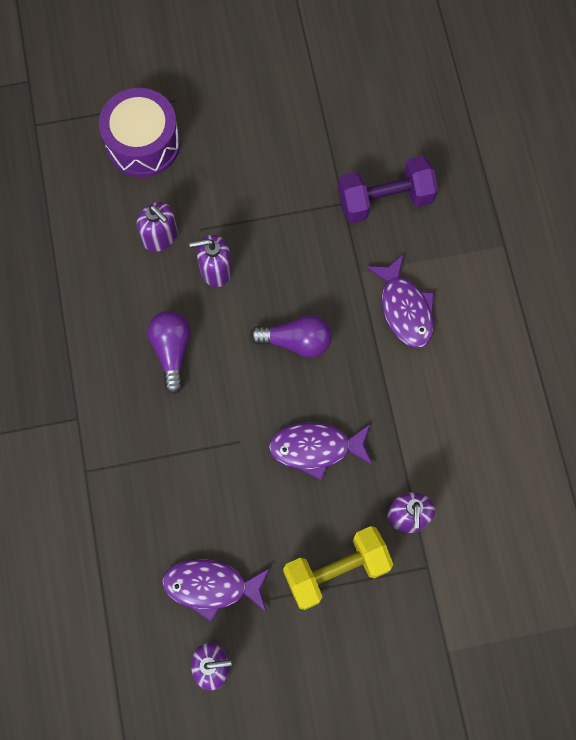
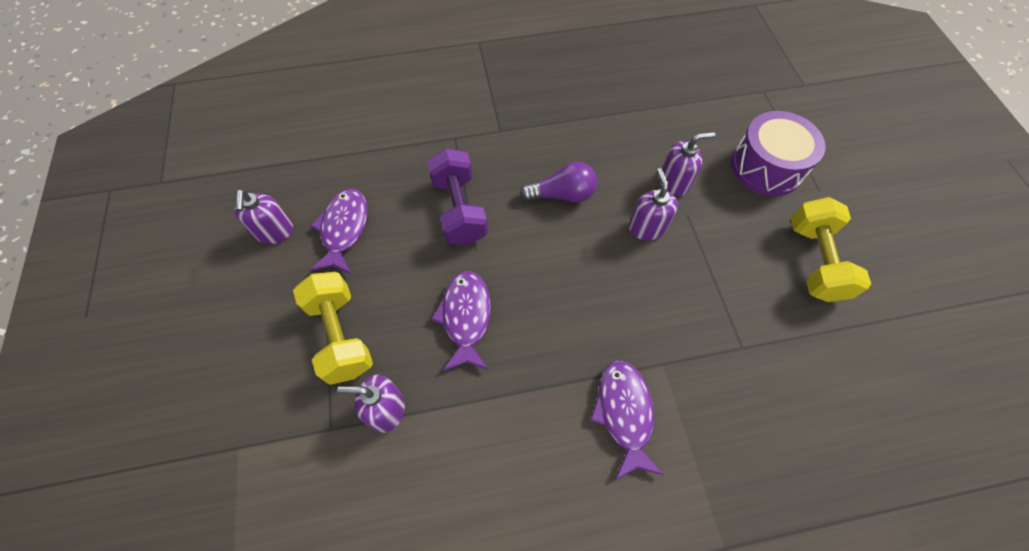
camera: 90 degrees right, 10 degrees down
(160, 236) = (674, 182): purple soap dispenser -> purple soap dispenser turned 150 degrees counterclockwise
(256, 124) = (814, 261): none -> yellow dumbbell
(296, 341) = (578, 299): purple light bulb -> none
(385, 200) = (756, 394): purple dumbbell -> purple dumbbell (459, 210)
(404, 309) = (624, 413): purple fish -> purple fish turned 105 degrees clockwise

